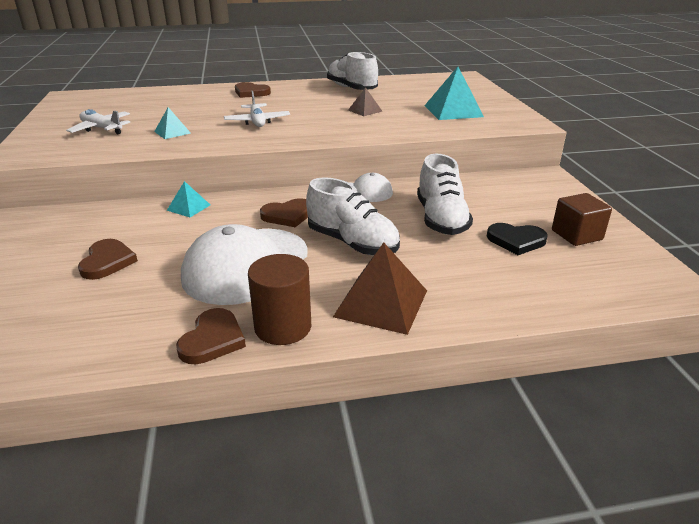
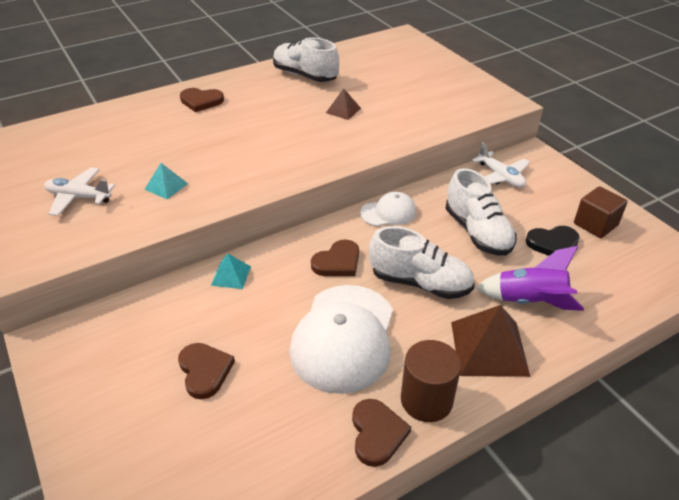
camera: 20 degrees left, 10 degrees up
(257, 121) = (246, 150): white plane -> white plane (500, 177)
(453, 111) = (428, 95): turquoise pyramid -> none
(454, 278) = (529, 301): none -> purple rocket

